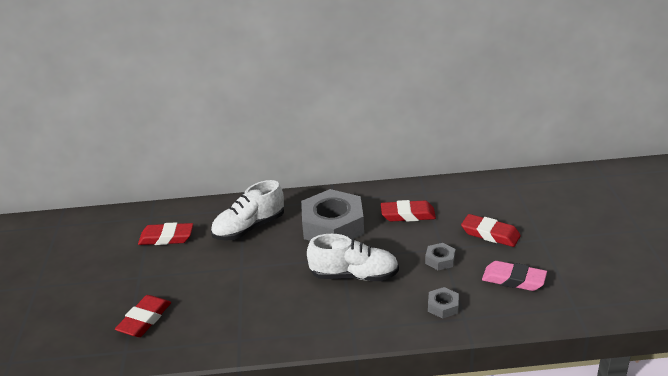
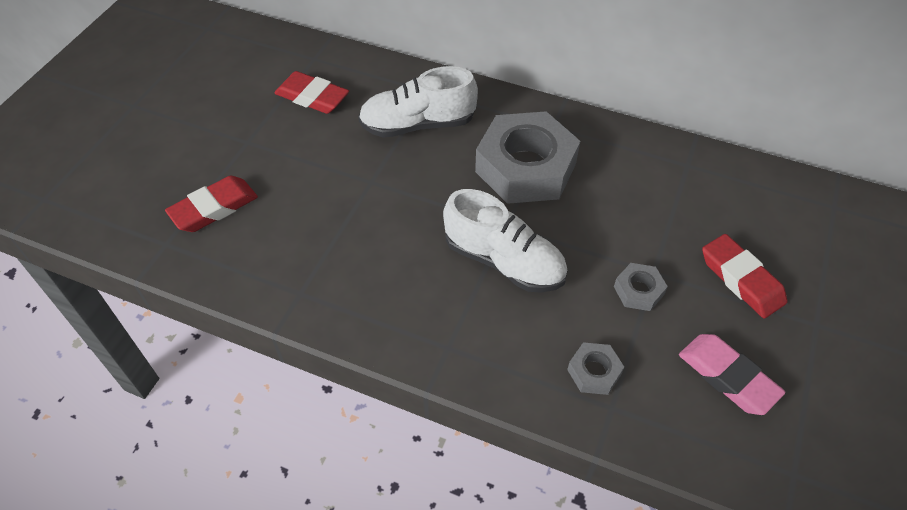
camera: 25 degrees right, 20 degrees up
(408, 215) = (639, 193): red eraser -> none

